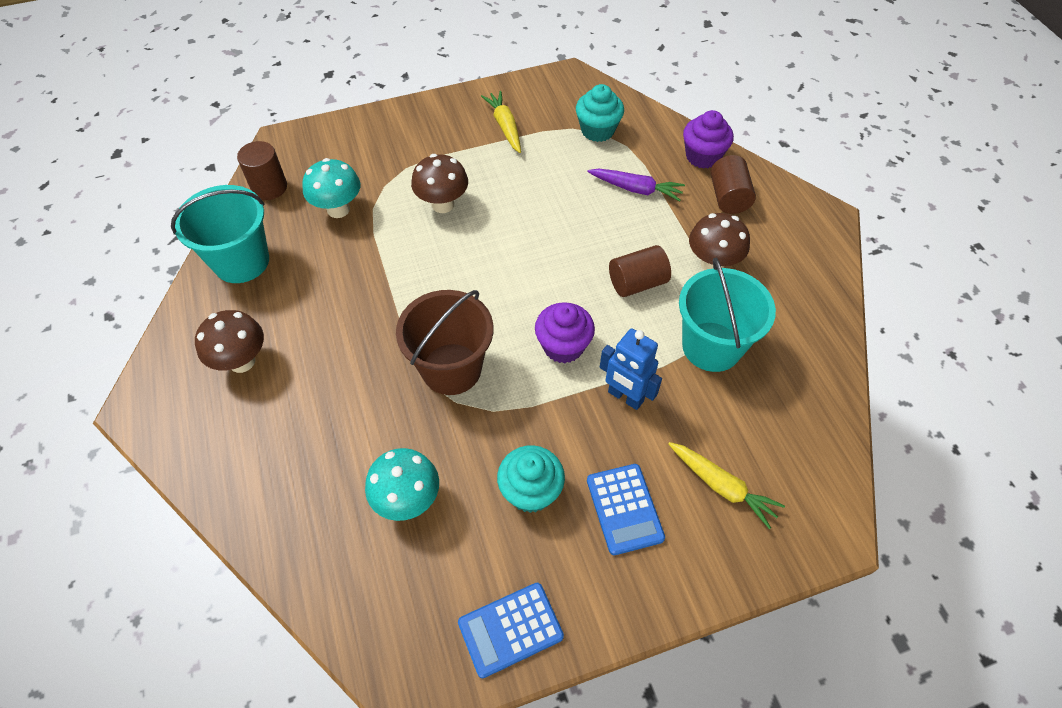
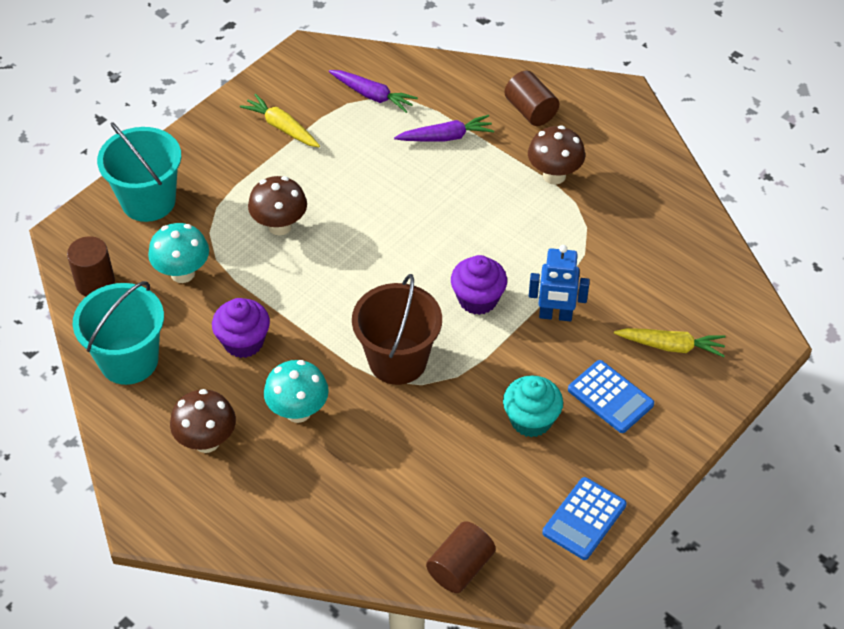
camera: 30 degrees left, 5 degrees down
(408, 500) = (439, 474): turquoise mushroom -> turquoise mushroom (298, 411)
(597, 130) = (372, 95): turquoise cupcake -> purple carrot
(637, 283) = (503, 219): brown cylinder -> brown cylinder (460, 567)
(702, 156) = (484, 82): purple cupcake -> purple cupcake (243, 342)
(711, 346) = (597, 244): turquoise bucket -> turquoise bucket (148, 201)

